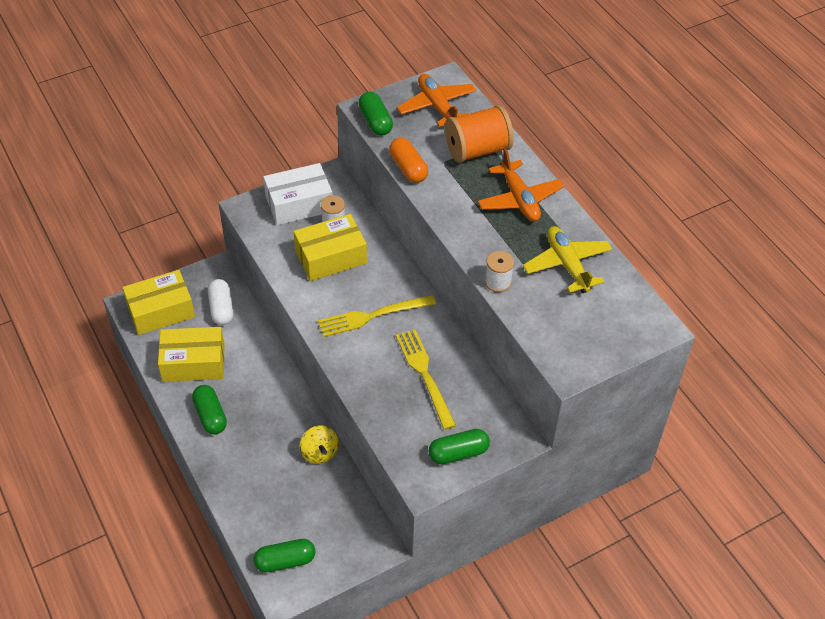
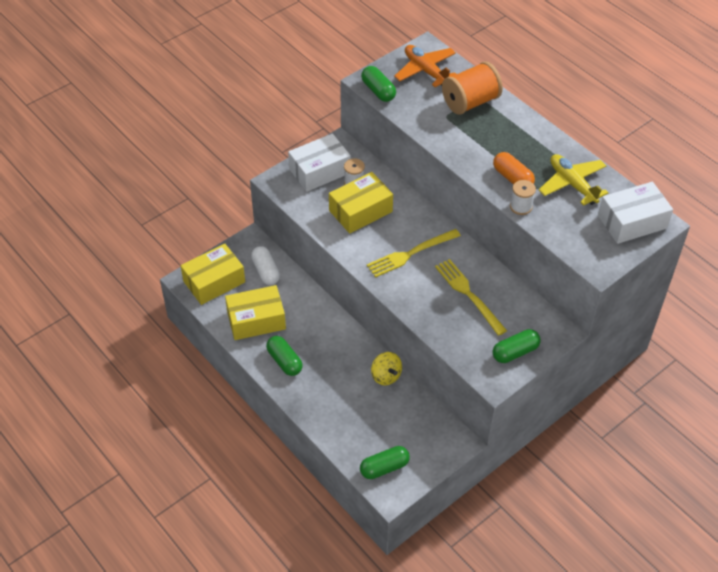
camera: 10 degrees left, 0 degrees up
(408, 168) = (418, 125): orange capsule -> orange capsule (512, 178)
(519, 199) = (517, 137): orange plane -> none
(625, 321) = (632, 222): none -> white box

